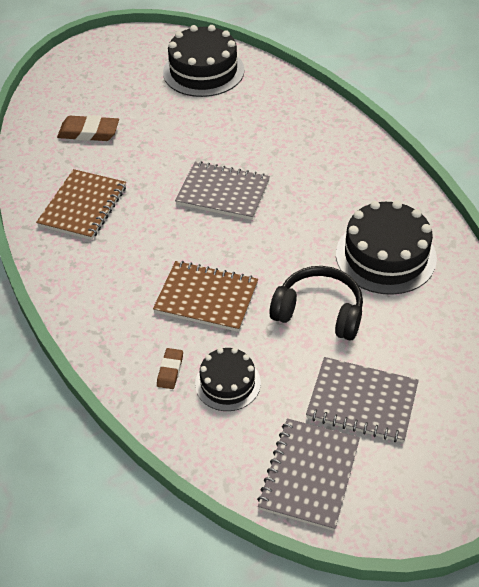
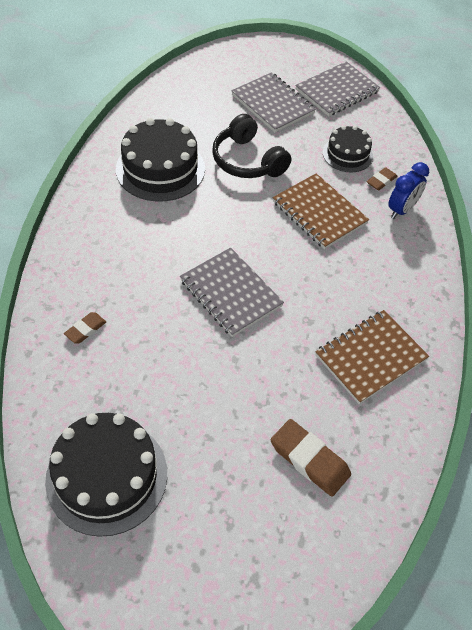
camera: 150 degrees left, 5 degrees up
(129, 348) = (401, 210): none -> blue clock
(298, 121) = (85, 329): none -> brown eraser

